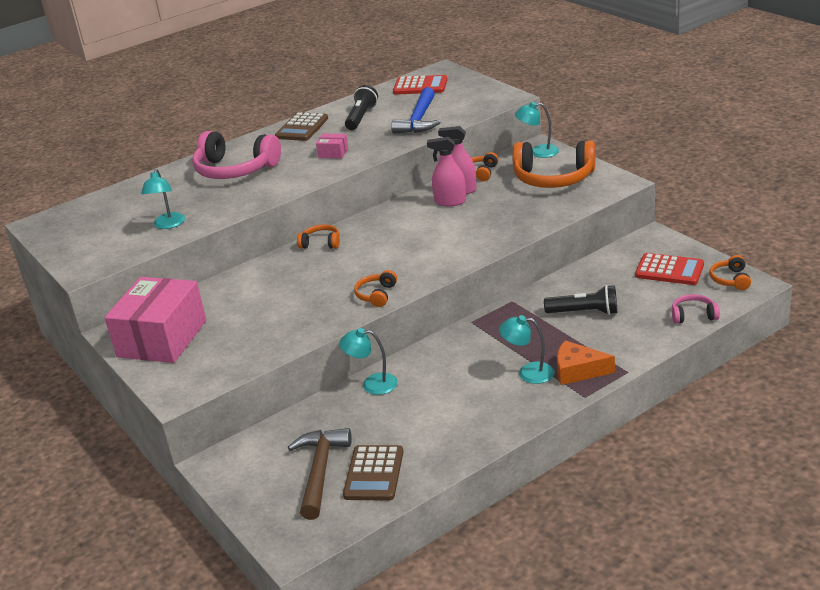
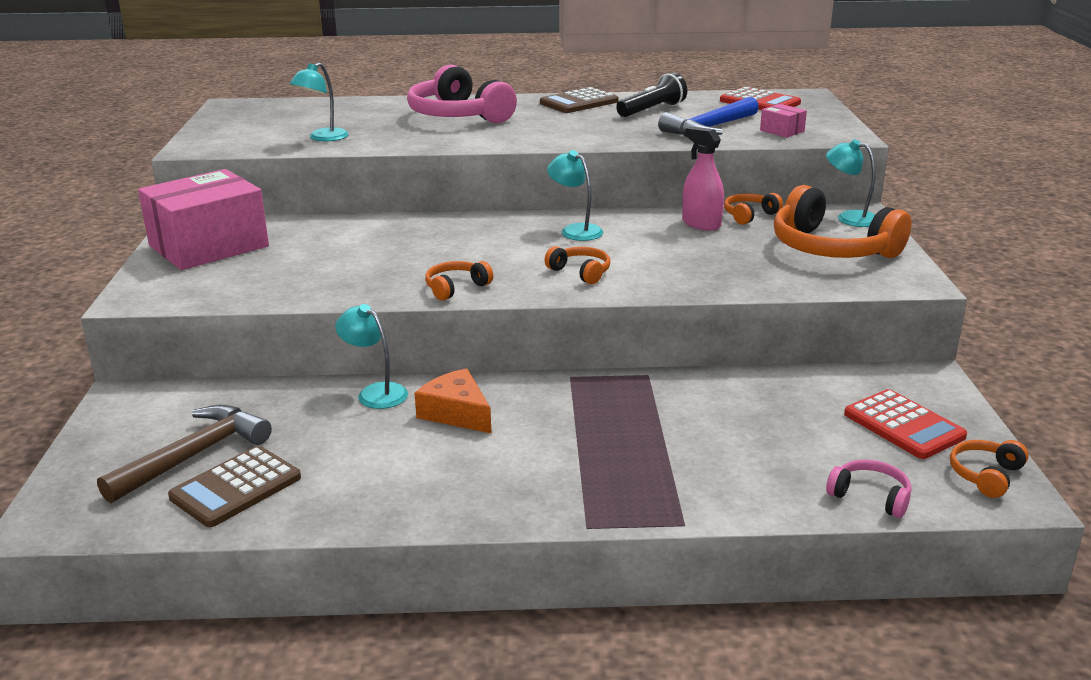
camera: 30 degrees right, 5 degrees down
(321, 243) = (480, 221): orange headphones -> orange headphones (580, 272)
(333, 153) = (572, 130): pink box -> pink box (782, 131)
(450, 202) = (672, 230): pink spray bottle -> none
(528, 373) = (557, 463): turquoise lamp -> turquoise lamp (575, 230)
(578, 371) = (620, 491): orange cheese -> orange cheese (456, 413)
(584, 312) = (720, 426): black flashlight -> none

